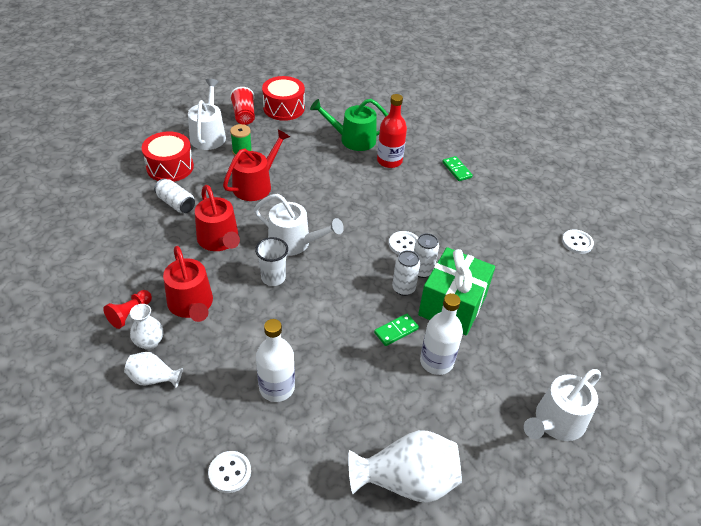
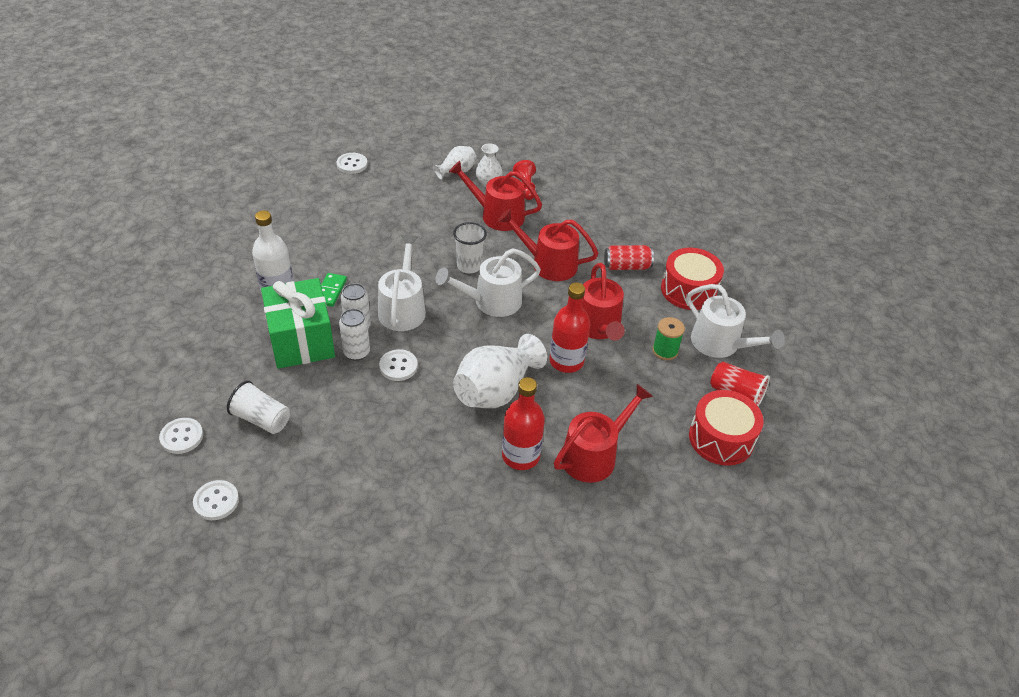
camera: 135 degrees right, 0 degrees up
(176, 203) = (627, 266): white can -> red can
(277, 387) = (375, 210): white bottle -> none
(302, 182) = (566, 361): none -> red bottle
(353, 139) = (594, 455): green watering can -> red watering can
(406, 480) = (240, 217): white vase -> white vase (496, 390)
(457, 170) = (435, 505): green domino -> none
(520, 270) = (261, 419): none -> white cup
(556, 422) = (149, 307): white watering can -> white watering can (403, 308)
(580, 292) = (182, 437): none -> white button

